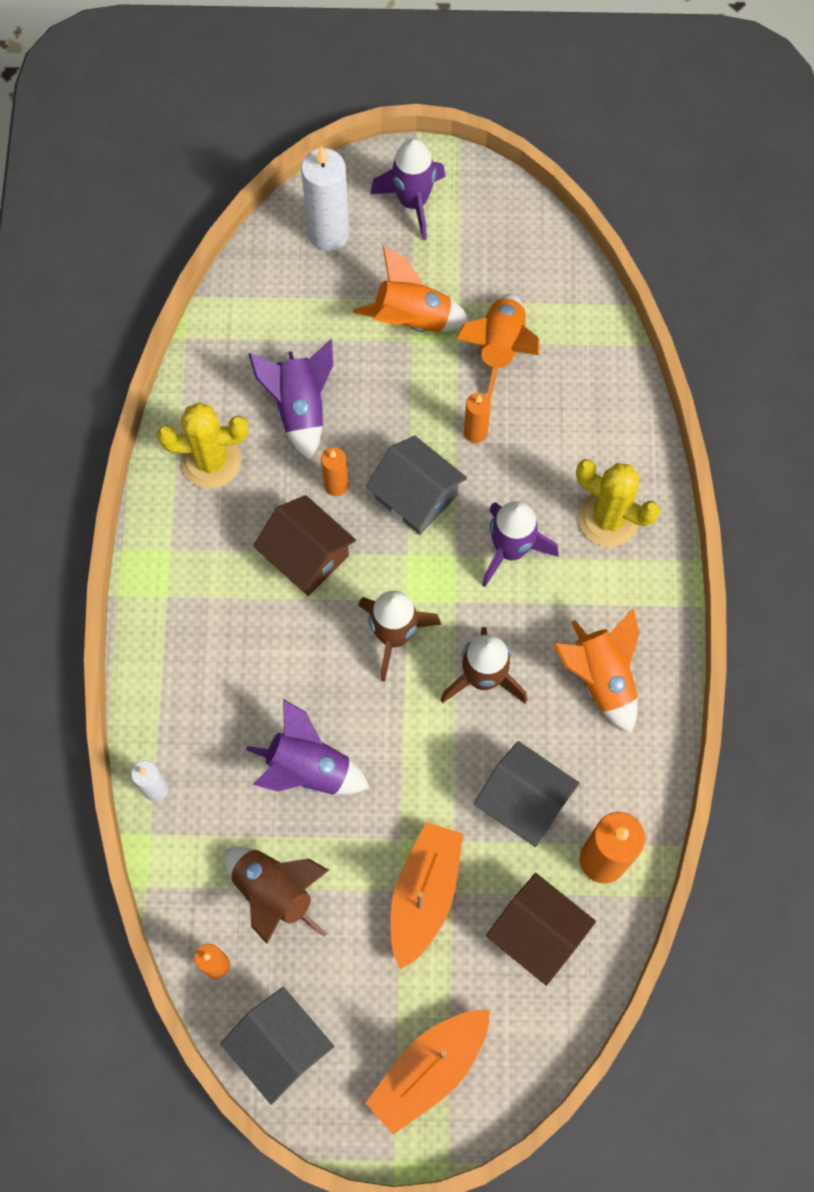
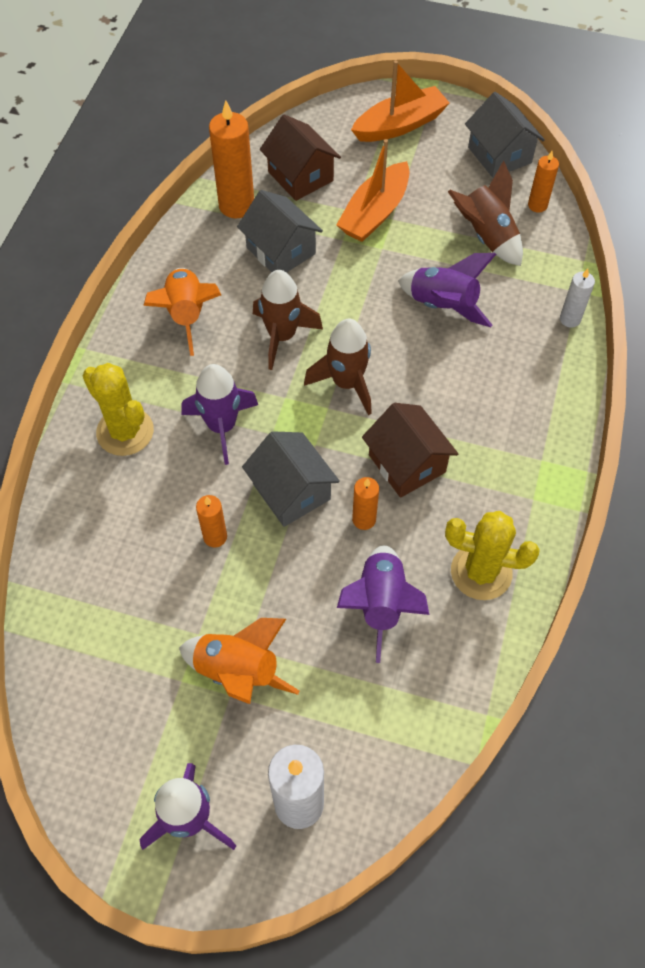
camera: 165 degrees left, 10 degrees down
(500, 348) = (158, 616): orange rocket -> none

